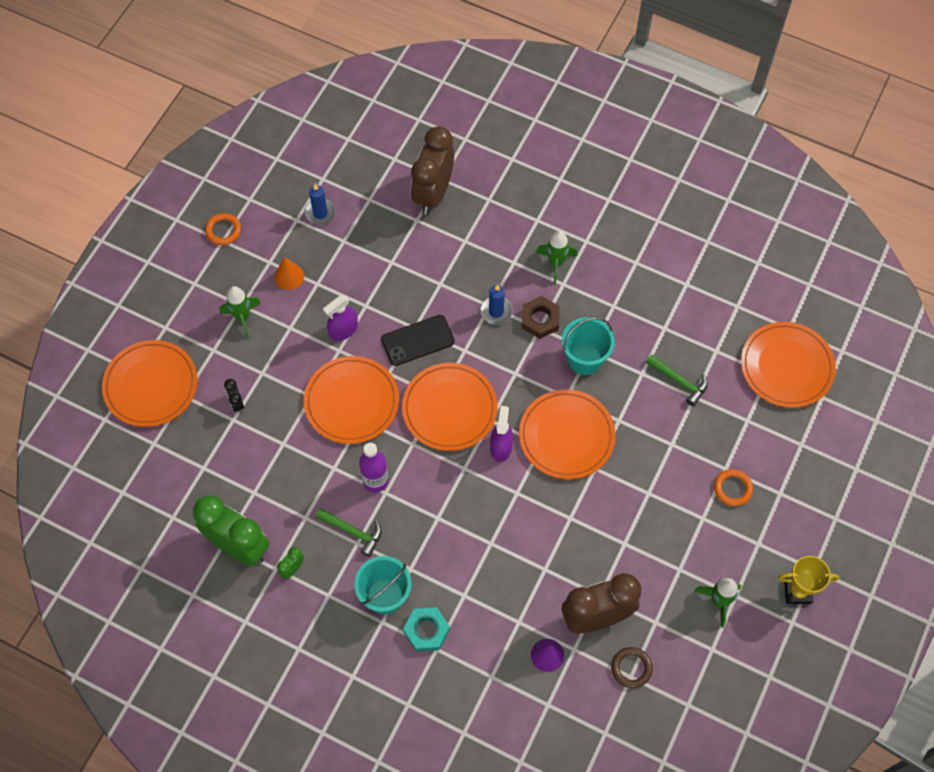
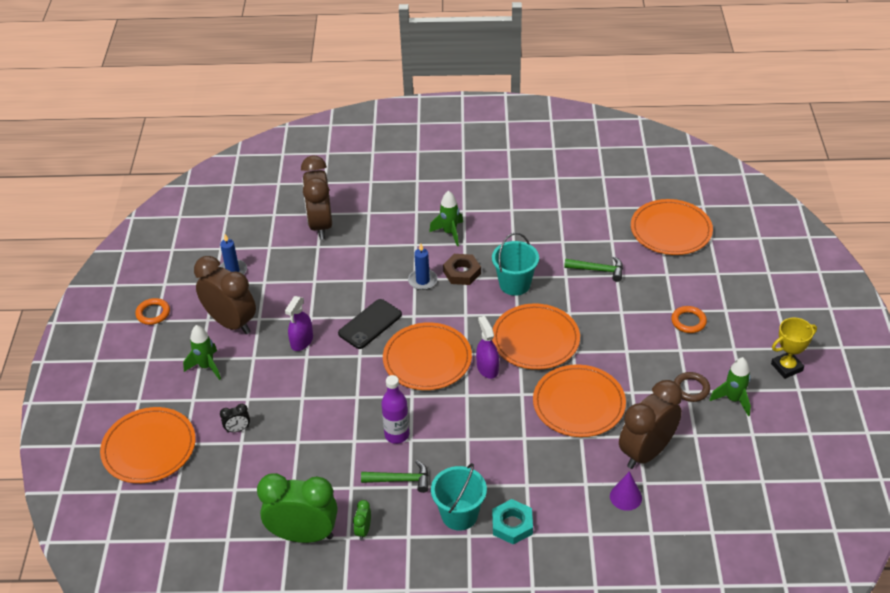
camera: 25 degrees left, 20 degrees down
(237, 403) = (238, 429): black clock -> black clock turned 60 degrees counterclockwise
(289, 276) = (231, 323): orange cone -> brown clock
(351, 401) = (340, 387): orange plate -> orange plate (579, 403)
(631, 668) = (699, 475): brown ring -> brown ring (691, 389)

